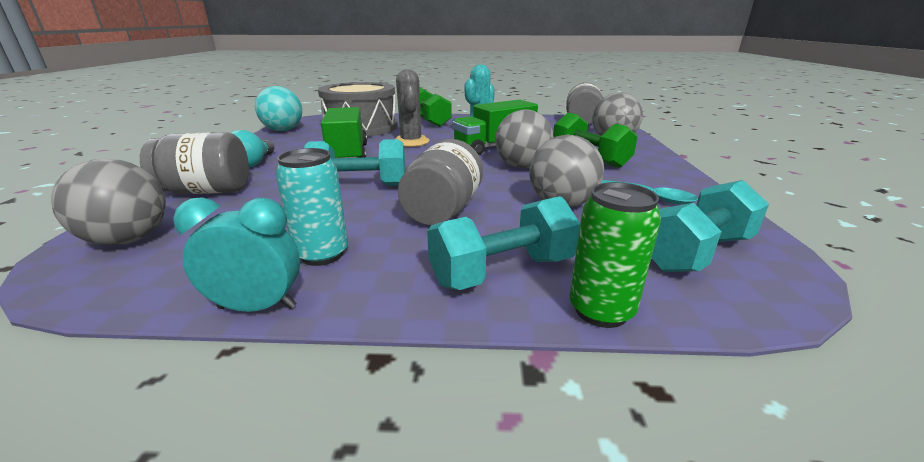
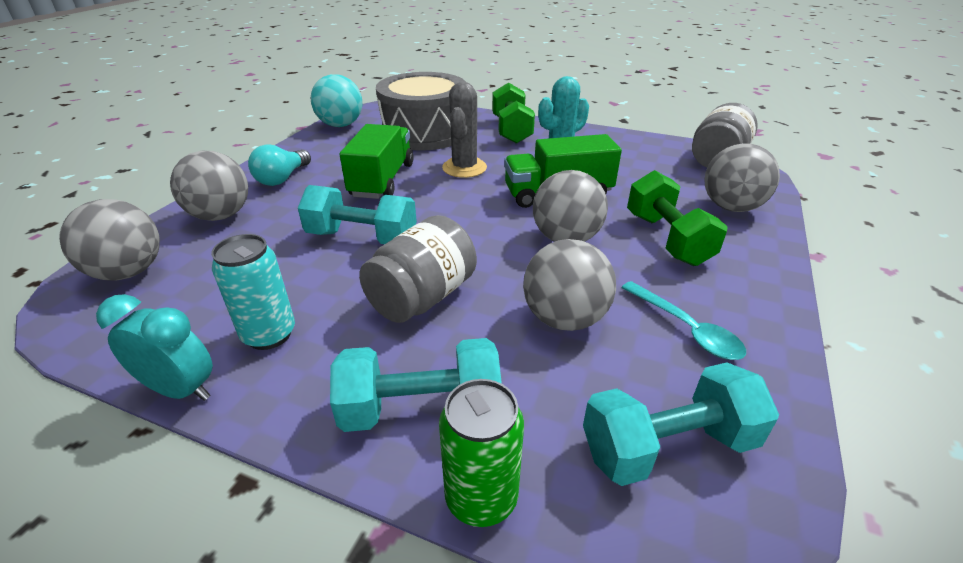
camera: 20 degrees right, 10 degrees up
(207, 191) = (221, 215): grey jar -> grey ball

